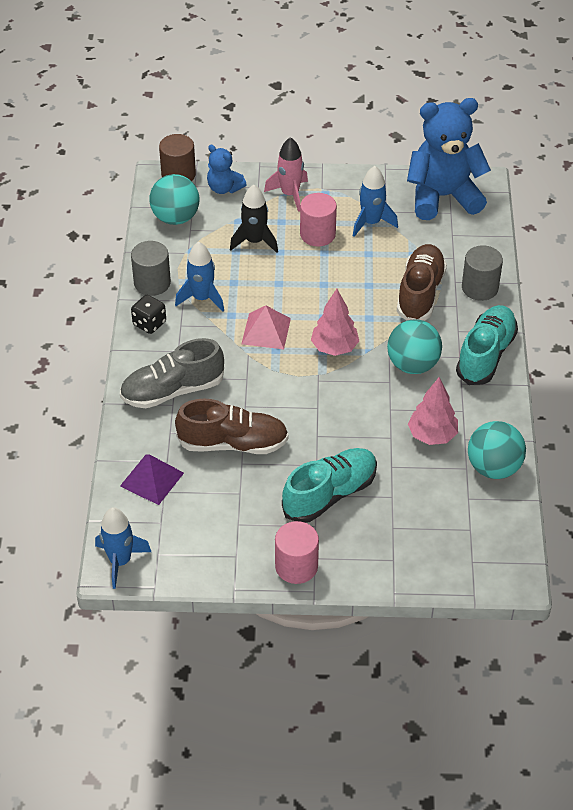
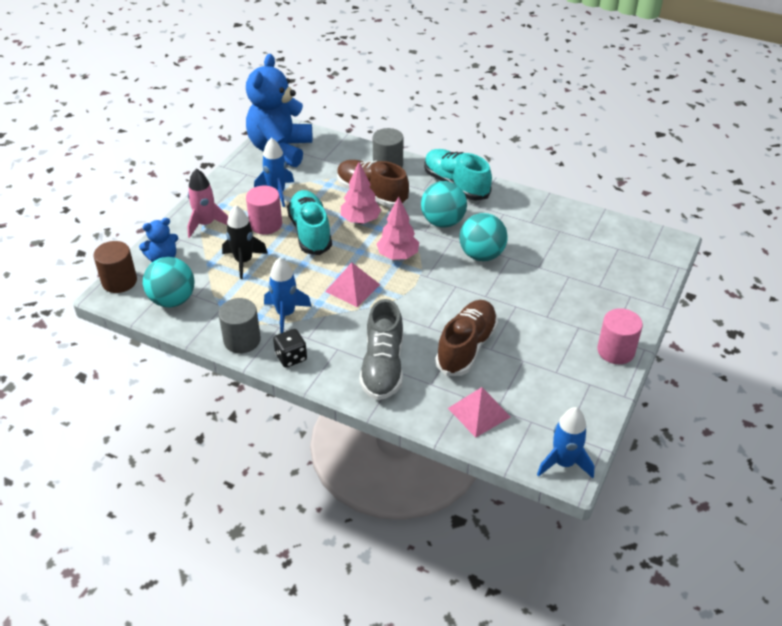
camera: 65 degrees left, 5 degrees down
(152, 479) = (479, 412): purple pyramid -> pink pyramid
(330, 494) = (550, 308): turquoise shoe -> turquoise shoe (310, 232)
(432, 435) = (519, 236): pink tree -> pink tree (360, 220)
(493, 467) = (566, 218): turquoise ball -> turquoise ball (481, 255)

